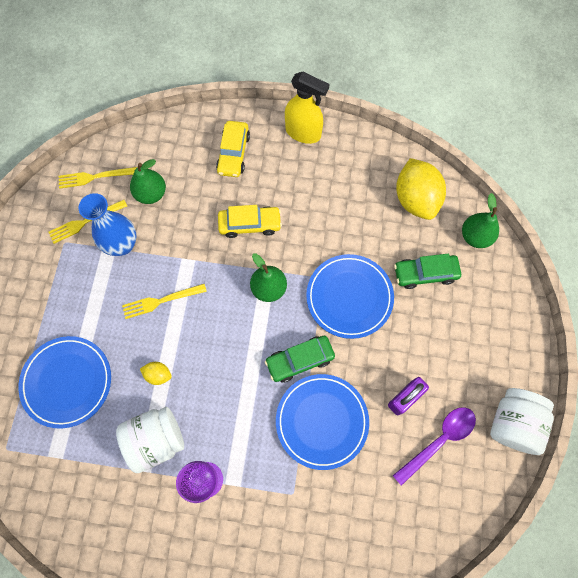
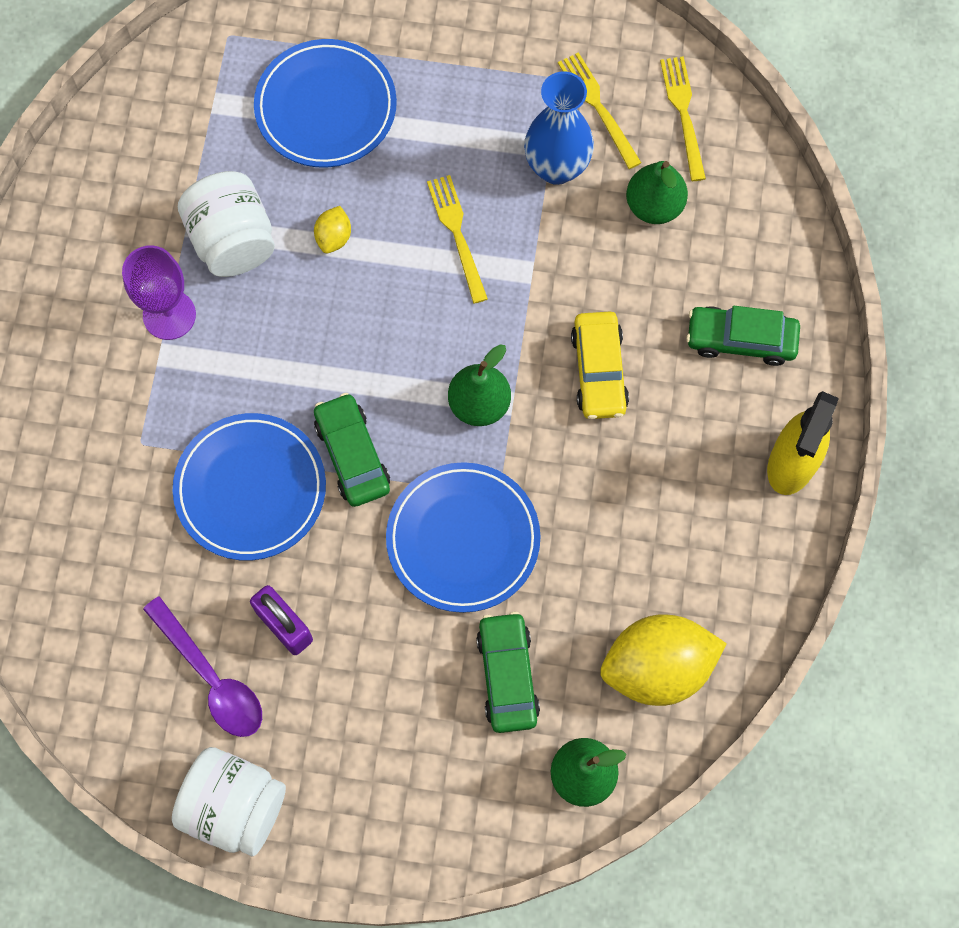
camera: 90 degrees right, 0 degrees up
(233, 153) = (741, 339): yellow car -> green car

